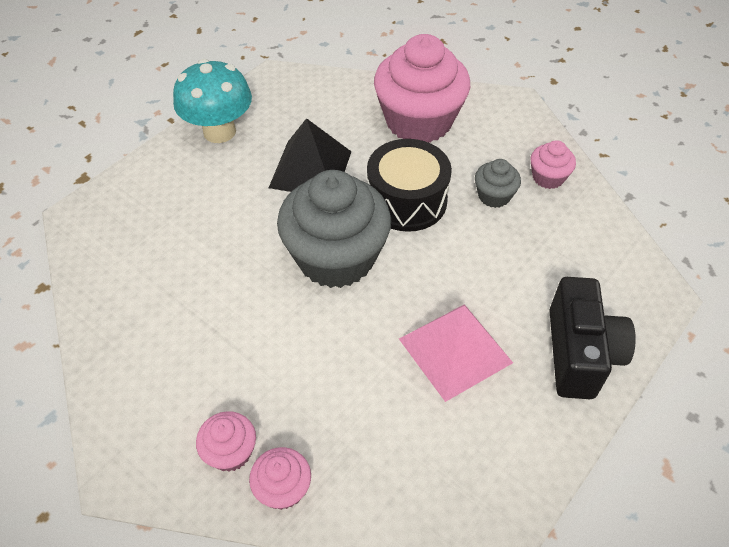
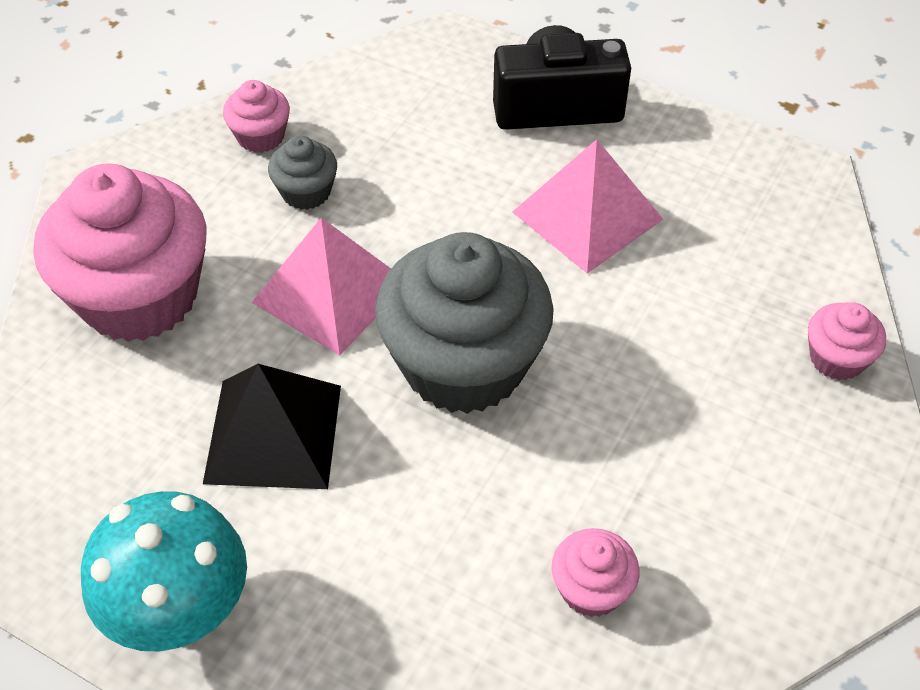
camera: 100 degrees left, 0 degrees up
(230, 452) = (815, 425): pink cupcake -> pink cupcake (591, 589)
(406, 200) = (330, 292): black drum -> pink pyramid

